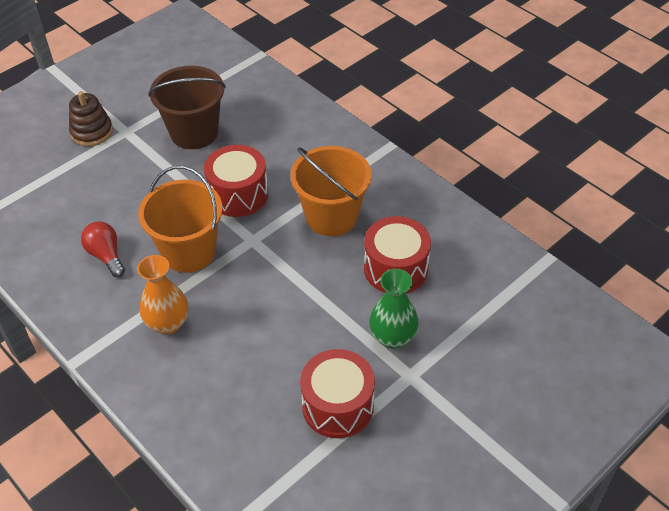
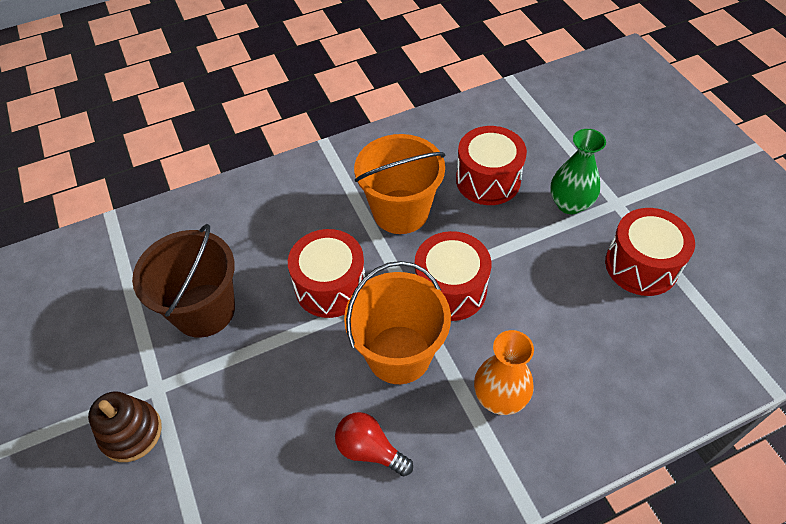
camera: 70 degrees left, 5 degrees up
(106, 255) = (370, 450): red light bulb -> red light bulb turned 45 degrees clockwise
(261, 269) = (450, 289): none -> red drum

